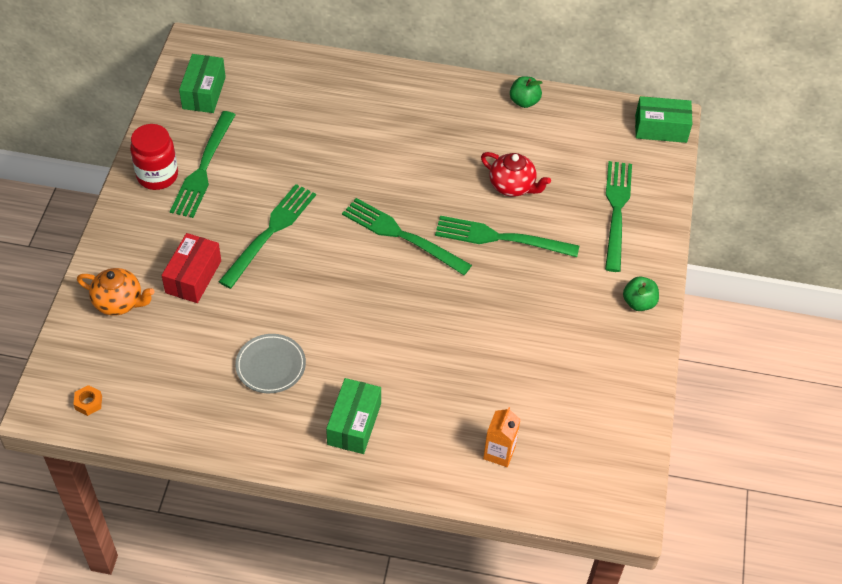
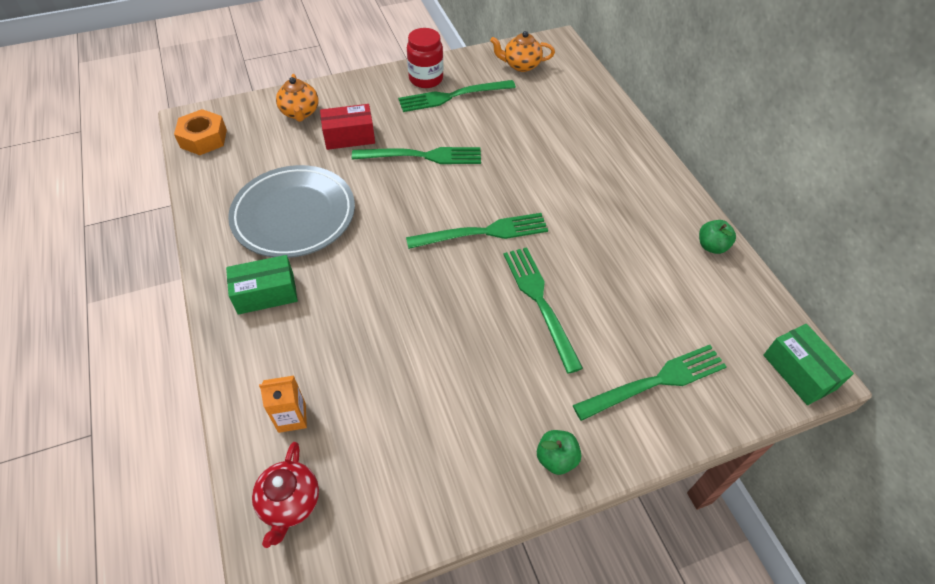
camera: 60 degrees right, 0 degrees up
(88, 403) = (203, 138): orange nut -> orange nut, size x2.07
(204, 93) = (521, 65): green box -> orange teapot
(270, 366) = (294, 215): grey plate -> grey plate, size x1.95
(400, 235) = (484, 232): green fork -> green fork turned 75 degrees clockwise
(512, 186) = (607, 283): red teapot -> red teapot (290, 503)

